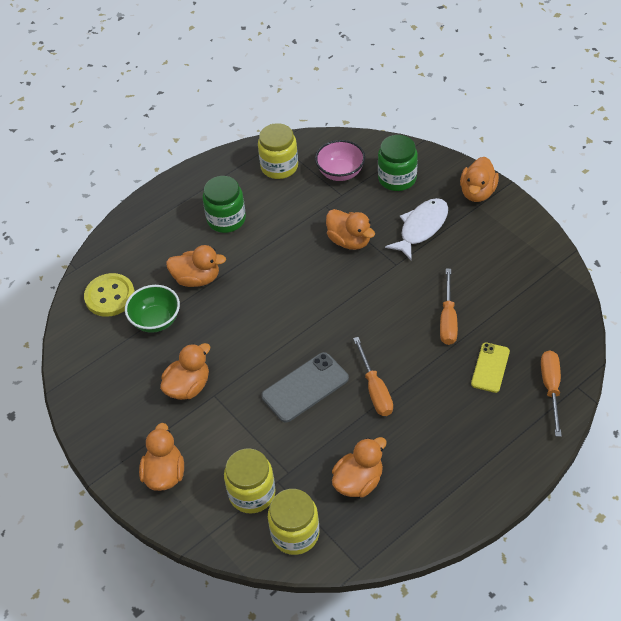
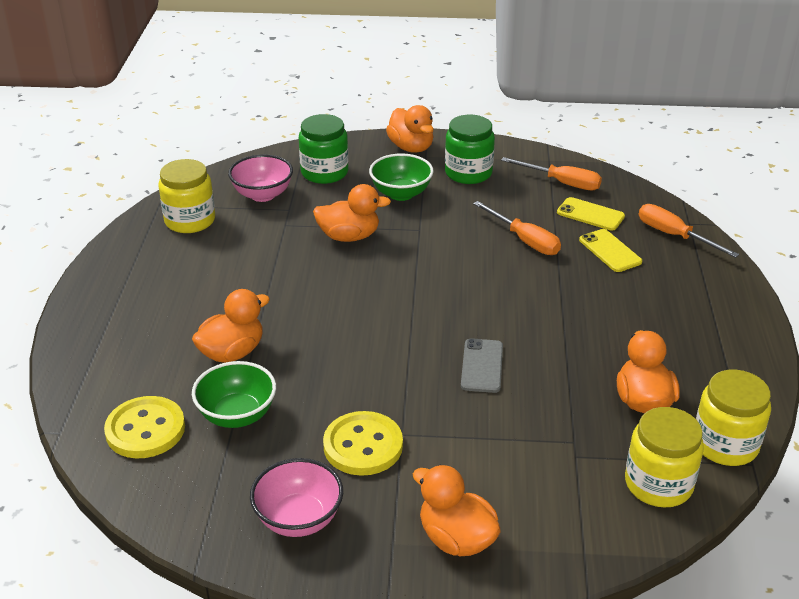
camera: 50 degrees left, 15 degrees down
(114, 402) = (298, 519): none -> pink bowl
(188, 386) = (363, 446): orange duck -> yellow button
(226, 219) = (192, 288): green jar -> green jar (468, 173)
(252, 493) = (568, 484): yellow jar -> yellow jar (725, 444)
(305, 387) = (482, 366): grey phone -> grey phone, size x0.66
(375, 389) = (546, 325): orange screwdriver -> orange screwdriver (562, 183)
(421, 228) = (401, 193): white fish -> green bowl
(519, 330) = (590, 214): none -> yellow phone

